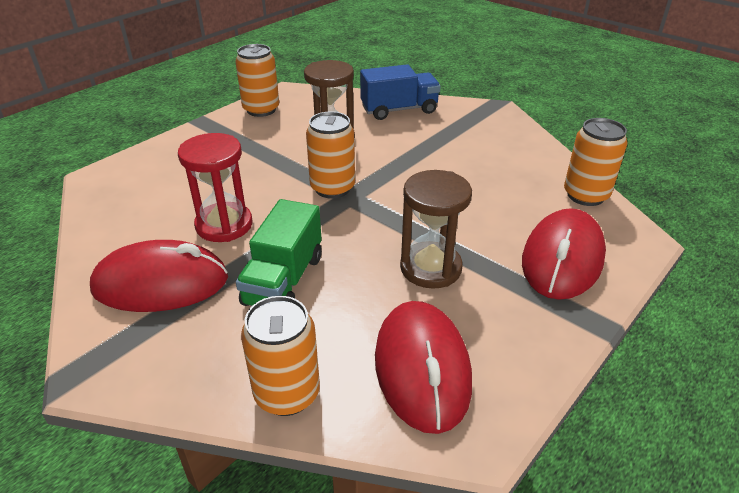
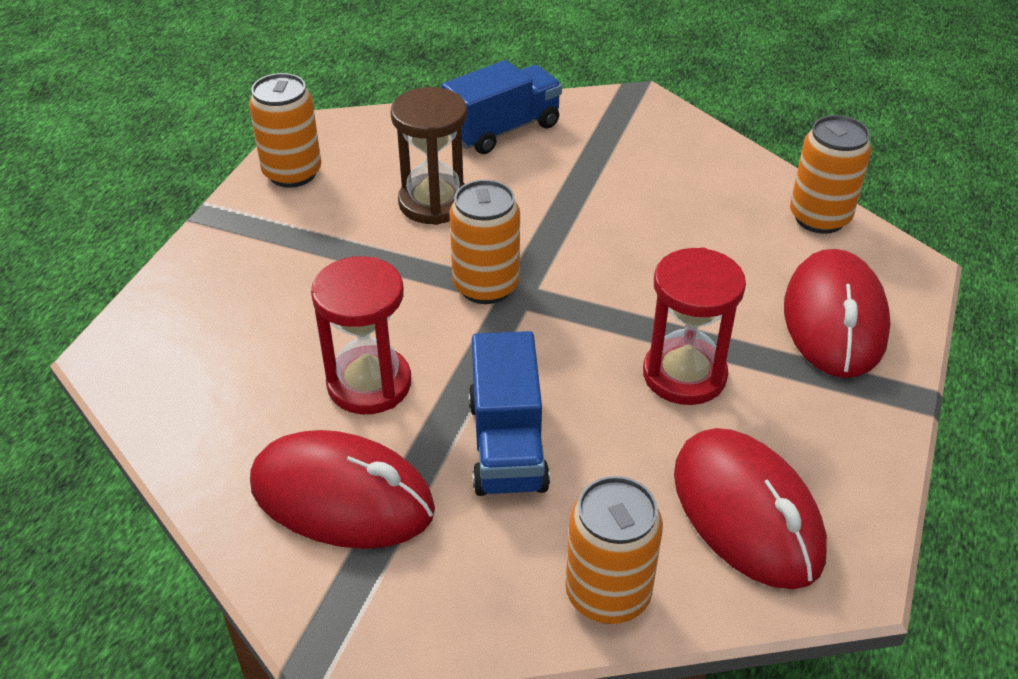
camera: 20 degrees left, 5 degrees up
(161, 284) = (342, 497): red mouse -> red mouse turned 45 degrees clockwise
(284, 280) = (507, 444): green truck -> blue truck
(430, 268) = (684, 375): brown hourglass -> red hourglass

